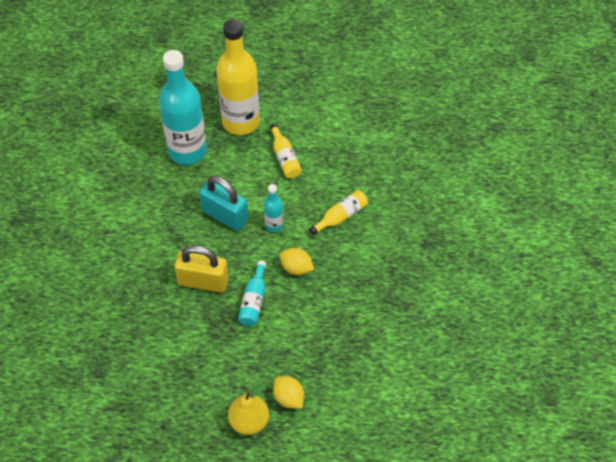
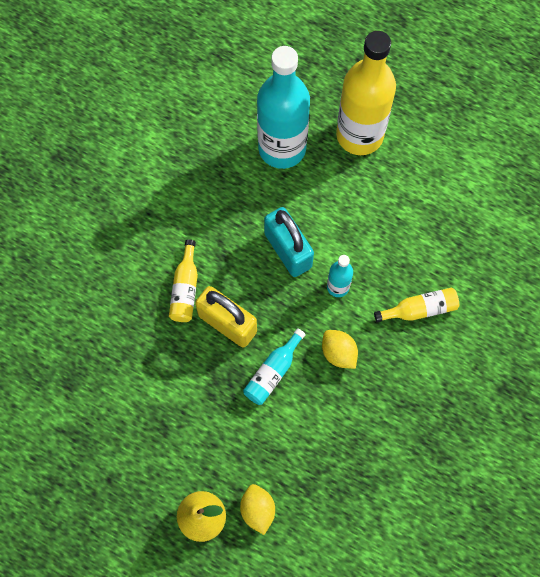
camera: 25 degrees right, 15 degrees up
(285, 158) = (389, 204): yellow bottle -> yellow bottle (185, 288)

